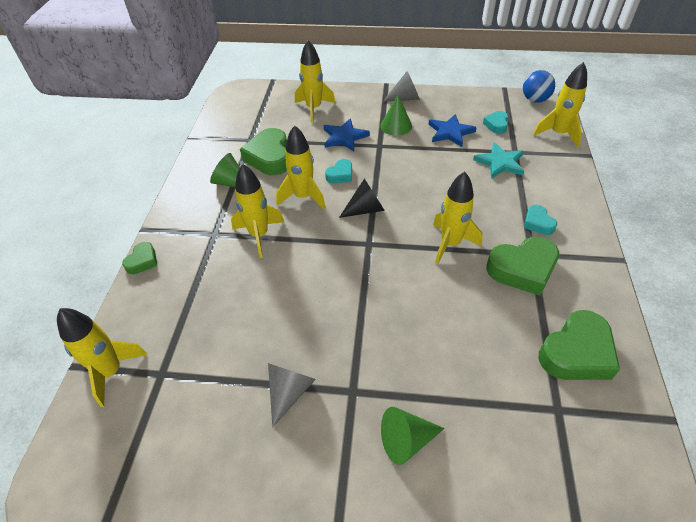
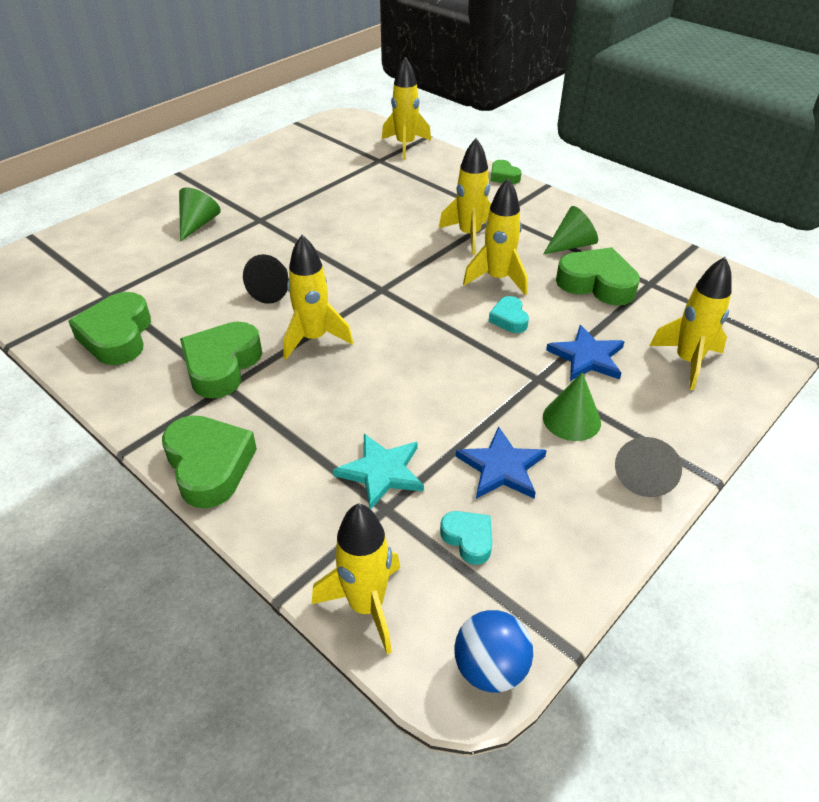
camera: 125 degrees right, 5 degrees down
(289, 392) = (296, 197): grey cone -> none
(365, 209) = (430, 309): black cone -> black cone (273, 290)
(538, 223) = (252, 424): turquoise heart -> none
(579, 219) = (209, 466): none -> green heart

